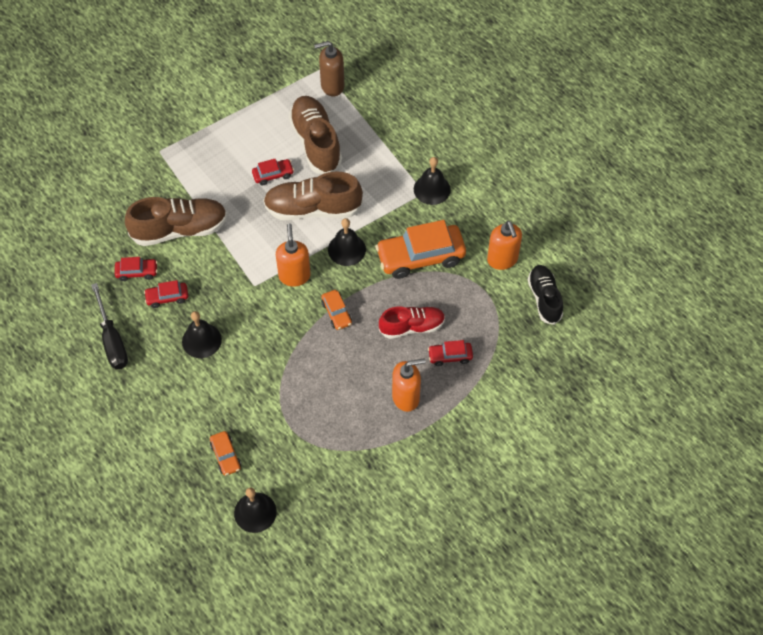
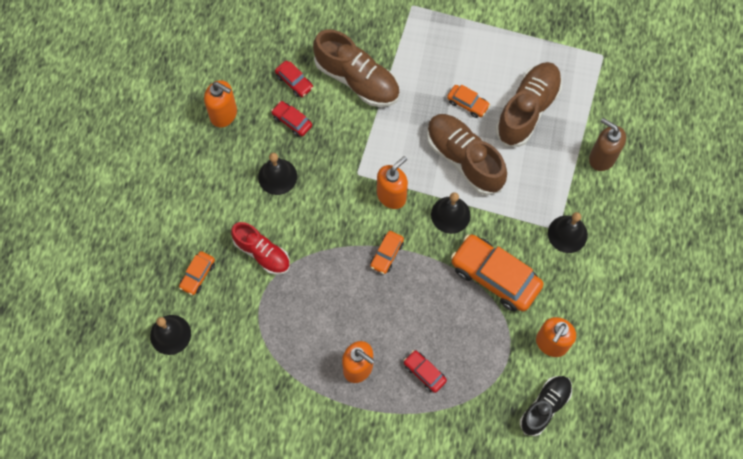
camera: 50 degrees right, 10 degrees up
(112, 340) = (224, 114): black screwdriver -> orange soap dispenser
(273, 175) = (467, 104): red car -> orange car
(332, 86) = (593, 77): brown soap dispenser -> brown soap dispenser (602, 158)
(412, 327) = (425, 321): red shoe -> red shoe (262, 253)

